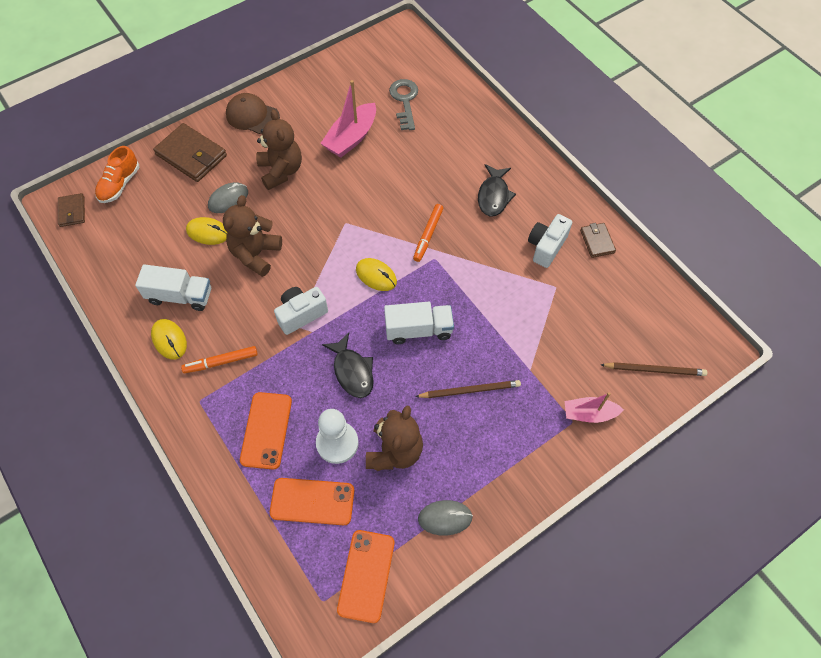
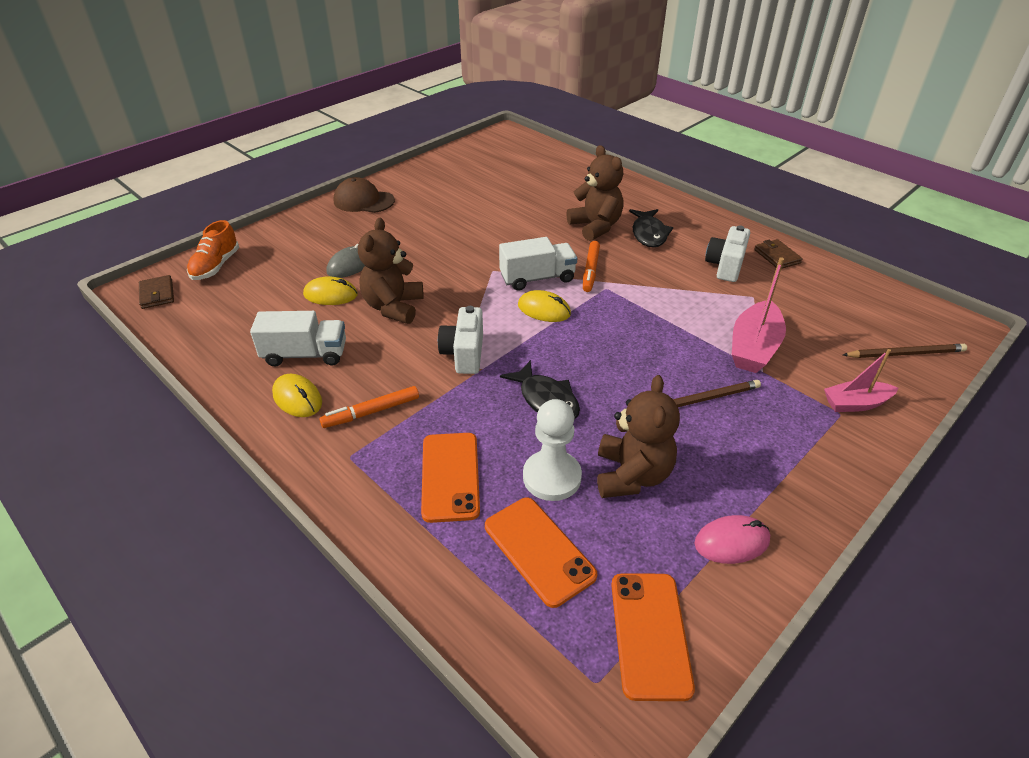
camera: 10 degrees left, 20 degrees down
(191, 155) = (299, 235): brown wallet -> none
(281, 171) = (406, 238): brown teddy bear -> brown teddy bear (595, 227)
(301, 314) = (464, 354): white camera -> white camera turned 45 degrees counterclockwise
(312, 501) = (539, 550): orange phone -> orange phone turned 60 degrees clockwise
(351, 138) = (477, 207): pink boat -> pink boat (753, 348)
(404, 101) = (525, 177): grey key -> none
(418, 330) = (613, 351): white truck -> white truck (537, 278)
(445, 518) = (731, 542): grey mouse -> pink mouse

